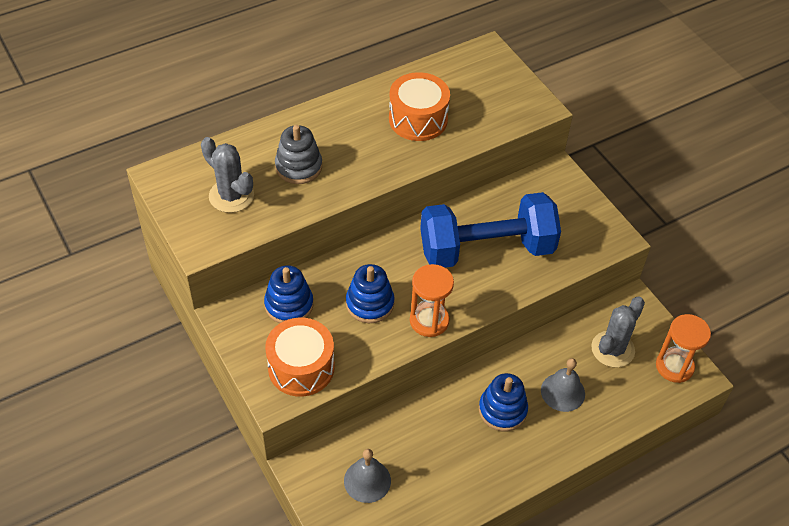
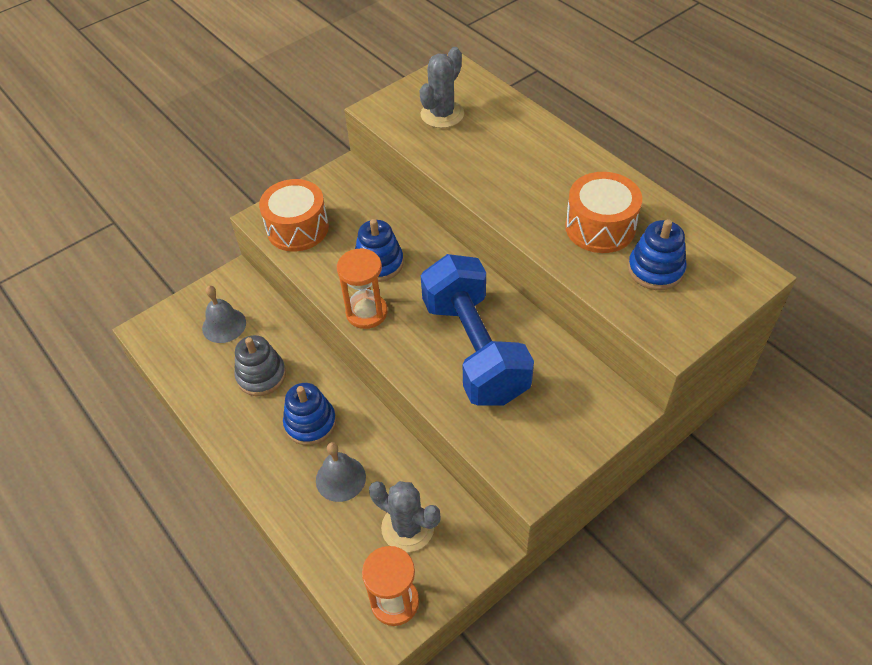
camera: 85 degrees right, 0 degrees up
(289, 305) = (366, 207): blue stacking toy -> blue stacking toy (655, 269)
(298, 167) = (494, 150): grey stacking toy -> grey stacking toy (261, 375)

